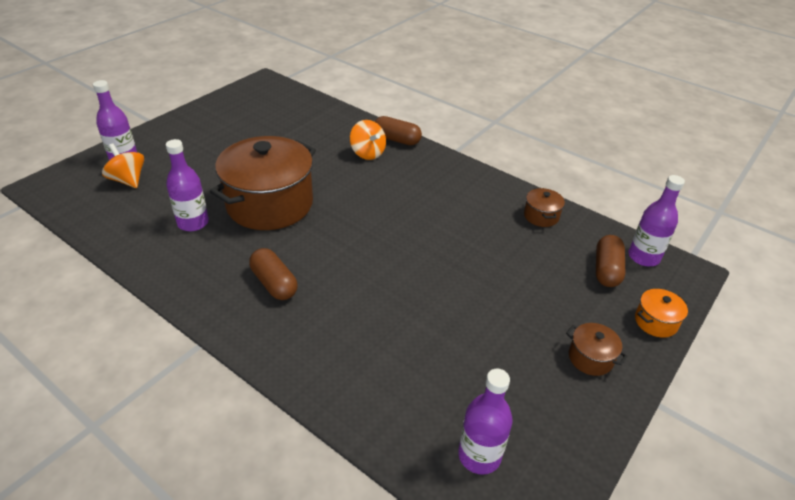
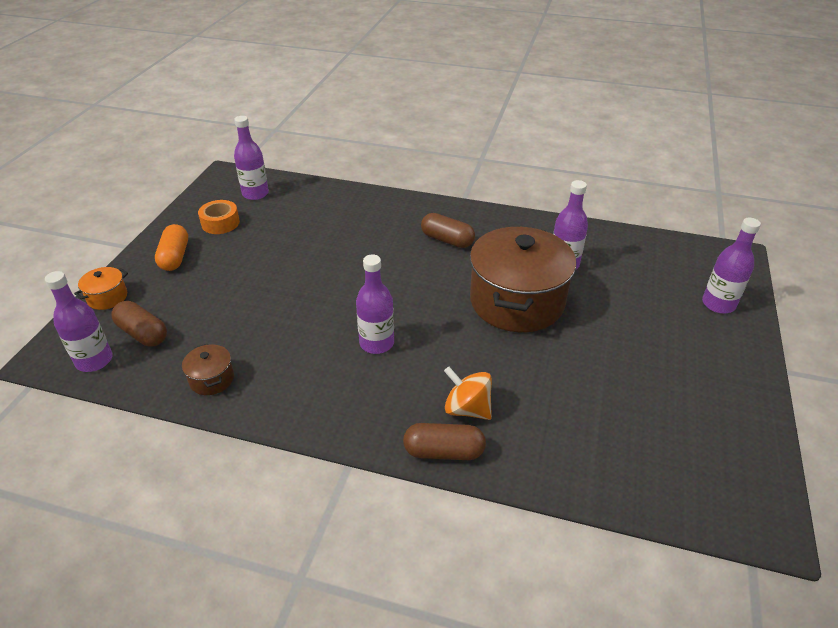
camera: 160 degrees right, 0 degrees up
(128, 180) = (677, 284): orange spinning top -> none
(405, 206) = (377, 343): none -> purple bottle
(535, 403) = (220, 223): none -> orange tape
(590, 358) = (175, 257): brown pot -> orange capsule
(606, 270) = (143, 333): brown capsule -> brown capsule turned 45 degrees counterclockwise

